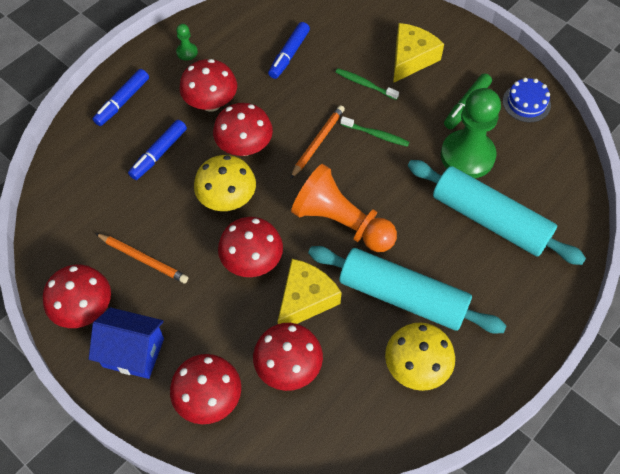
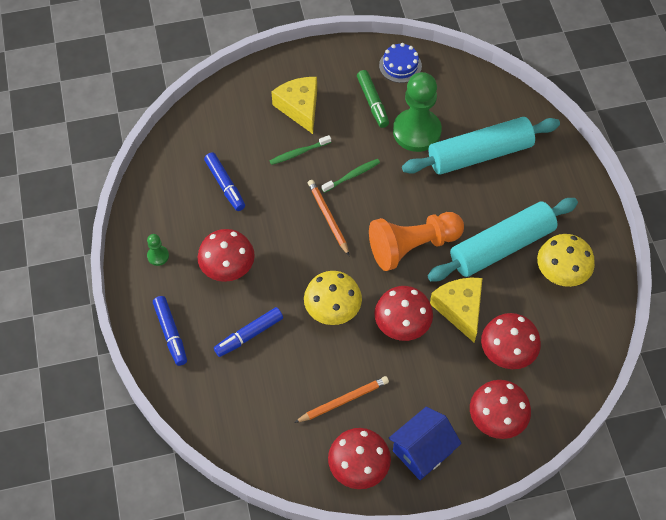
camera: 55 degrees left, 0 degrees up
(158, 154) = (249, 335): blue marker -> blue marker turned 75 degrees clockwise
(244, 147) = (292, 270): red mushroom -> none

